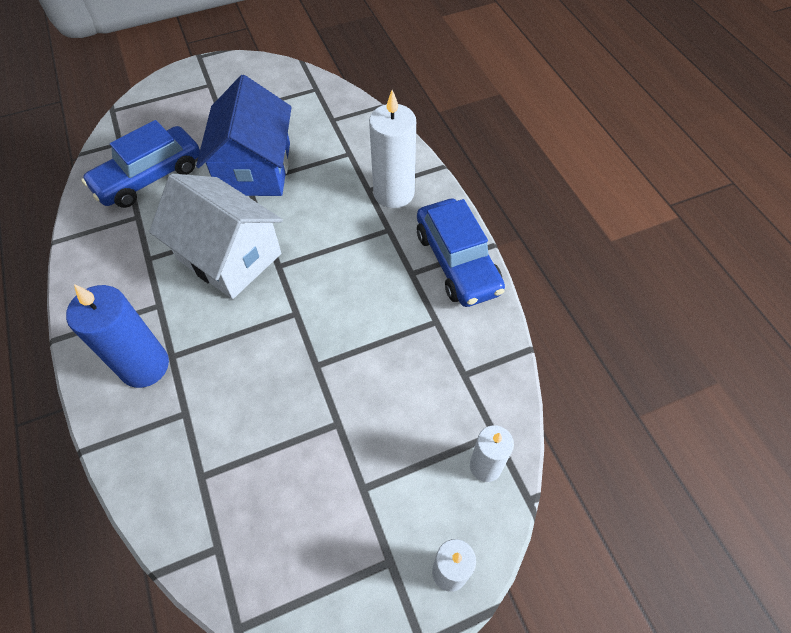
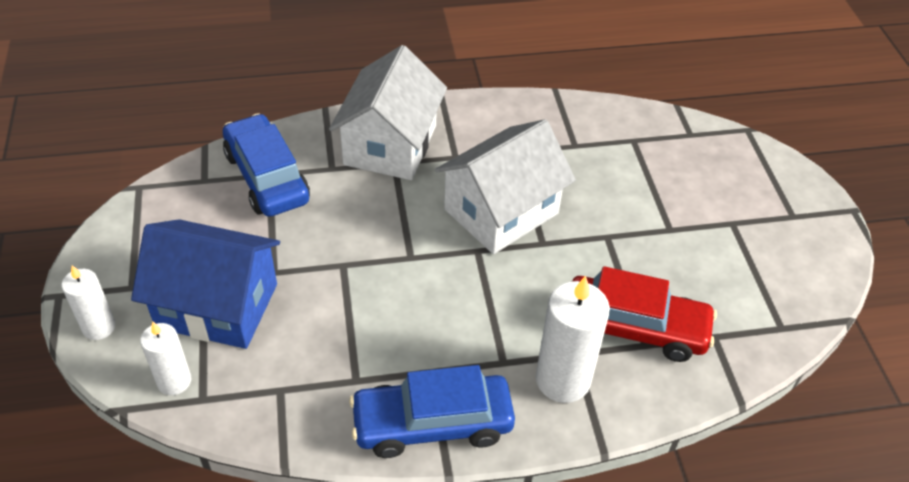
camera: 100 degrees right, 10 degrees down
(145, 366) = (390, 145): blue candle -> white house
(149, 177) = (631, 155): blue car -> blue car (267, 177)
(255, 169) = (630, 245): blue house -> blue house (217, 305)
(336, 159) = (635, 328): none -> red car

